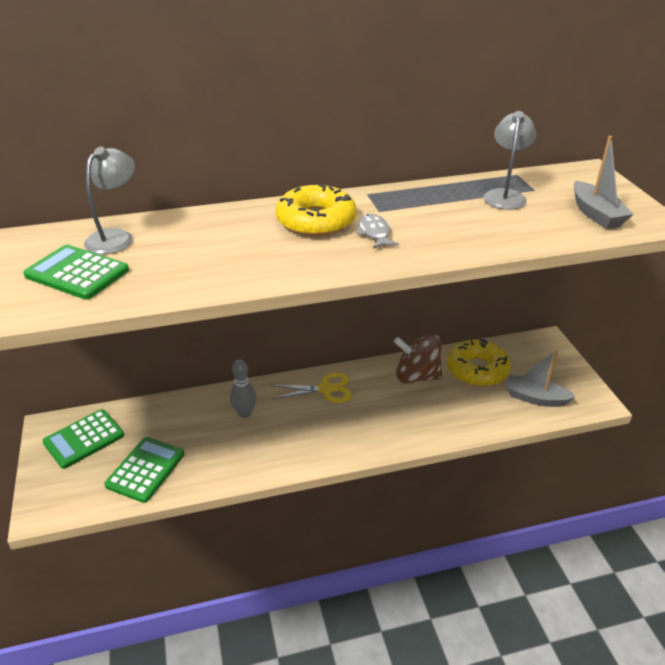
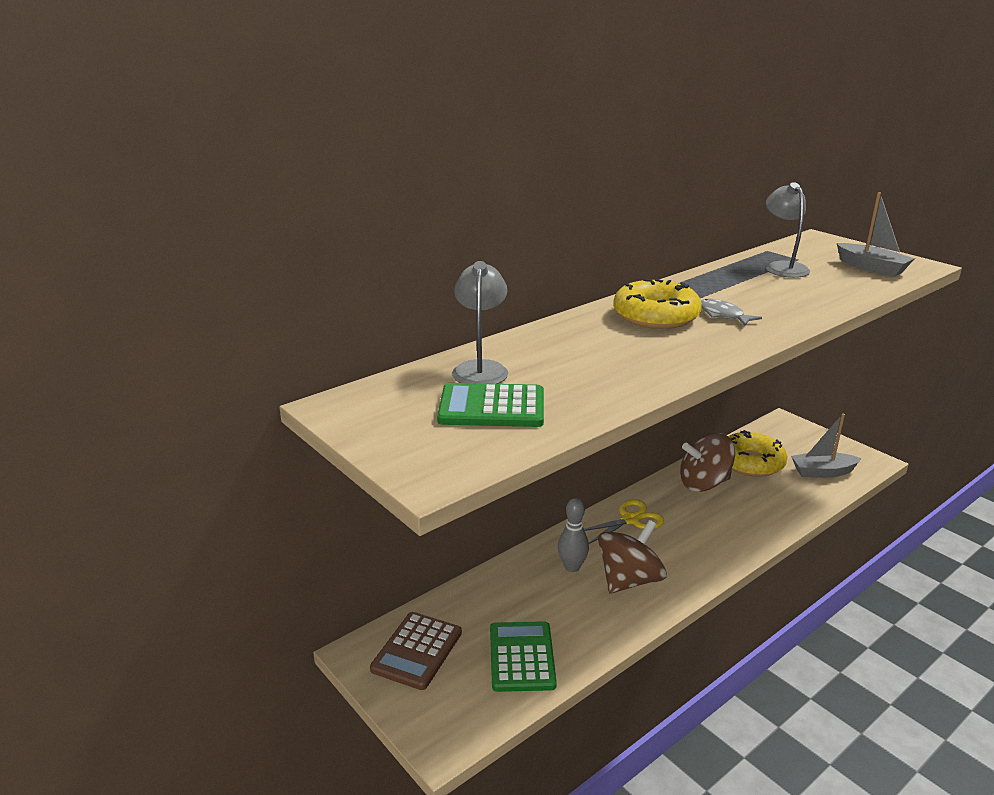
camera: 25 degrees left, 10 degrees down
(84, 439) = (417, 651): green calculator -> brown calculator
(277, 438) = (629, 580): none -> brown spinning top

